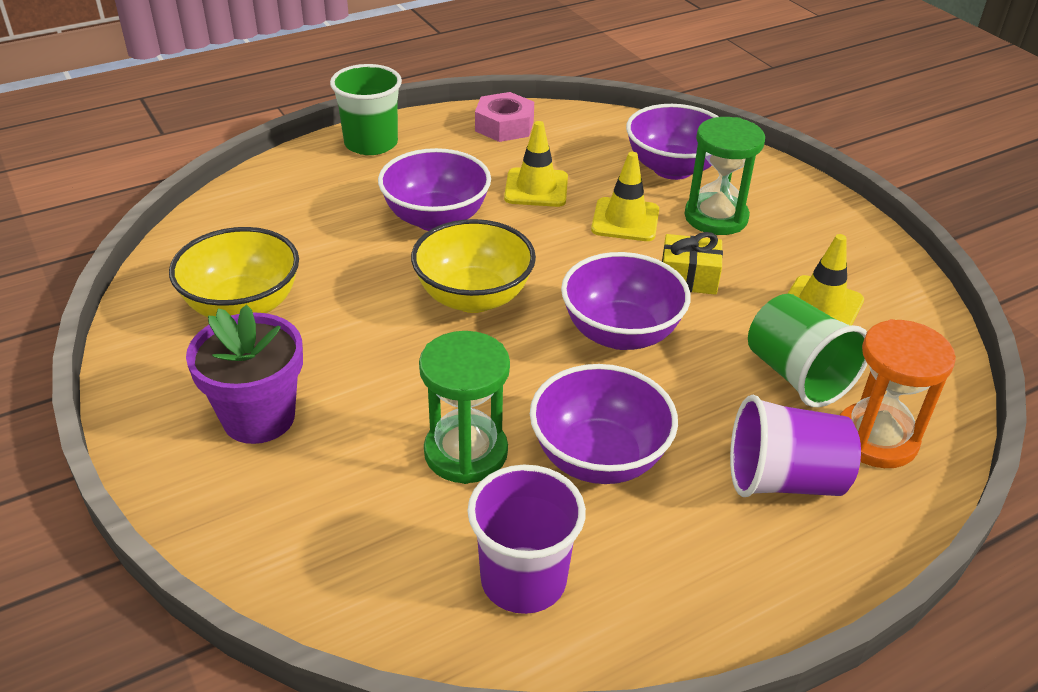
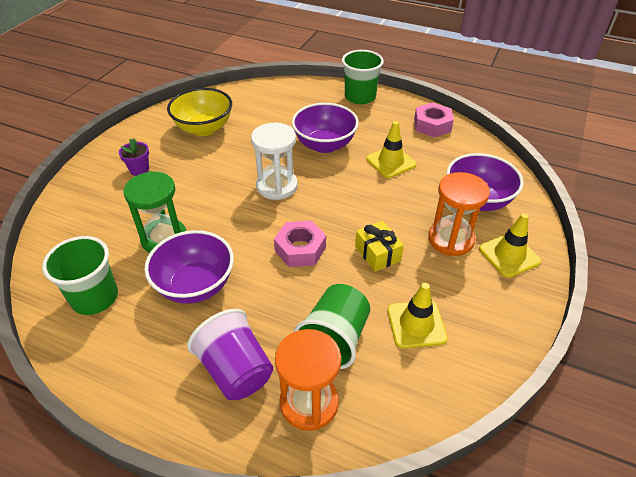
camera: 55 degrees right, 5 degrees up
(259, 417) = (139, 170): purple flower pot -> purple flower pot, size x0.54
(473, 297) = (277, 186): yellow bowl -> white hourglass
(523, 580) = (95, 297): purple cup -> green cup
(620, 333) = (300, 249): purple bowl -> pink nut
(625, 220) = (402, 205): yellow traffic cone -> yellow traffic cone (509, 255)
(716, 217) = (450, 239): green hourglass -> orange hourglass

